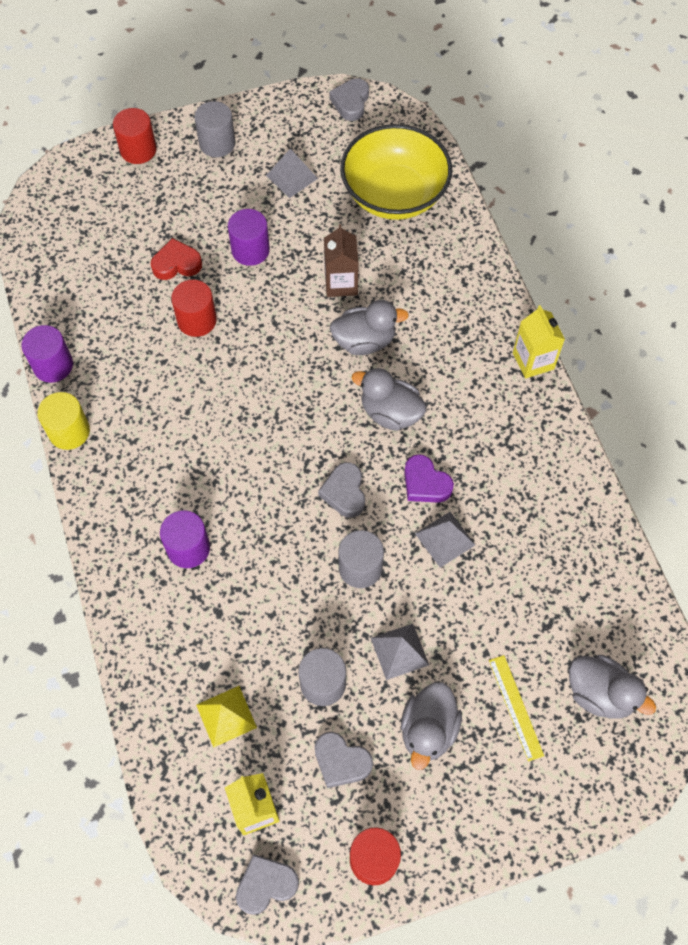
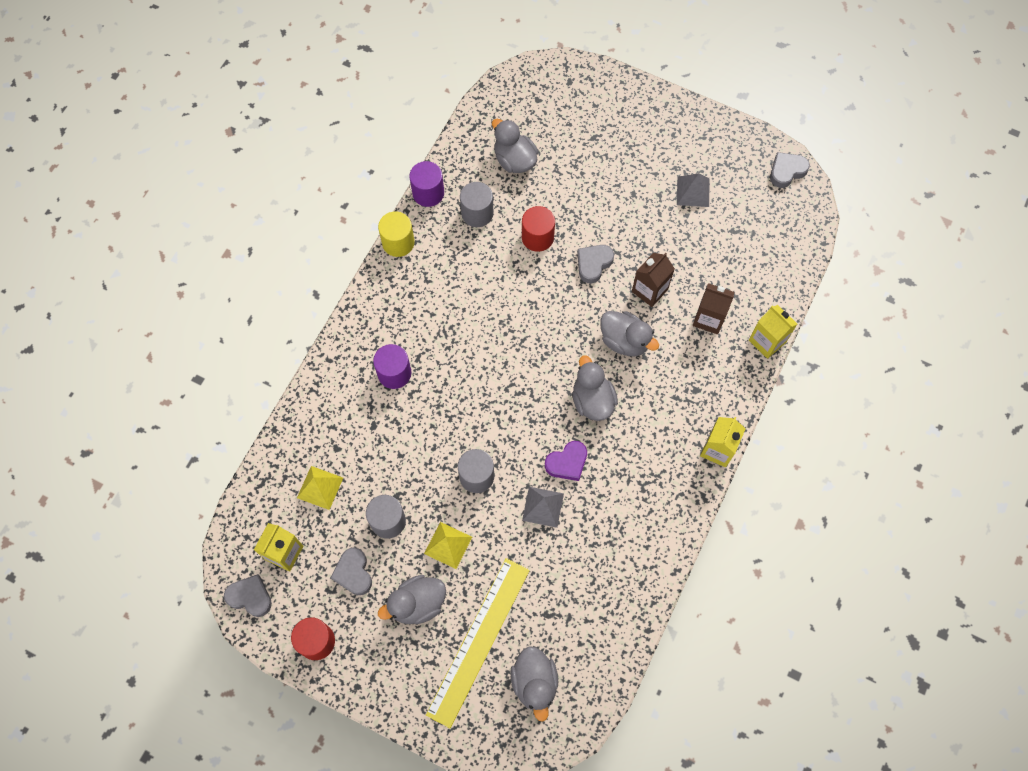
camera: 45 degrees right, 5 degrees up
(106, 273) = (514, 160): none -> grey duck
(138, 150) = (614, 92): red cylinder -> none
(176, 264) = (562, 189): red heart -> none
(217, 143) = (668, 128): grey cylinder -> grey cylinder (477, 213)
(250, 250) = (616, 219): purple cylinder -> none
(344, 492) = (514, 423): grey heart -> grey heart (593, 264)
(394, 195) = (747, 260): yellow bowl -> none
(399, 651) = (448, 545): grey pyramid -> yellow pyramid
(413, 265) = (709, 318): none -> brown carton
(425, 483) = (567, 463): purple heart -> purple heart turned 120 degrees counterclockwise
(478, 243) = (767, 341): none -> yellow carton
(515, 707) = (478, 641): yellow ruler -> yellow ruler, size x2.04

